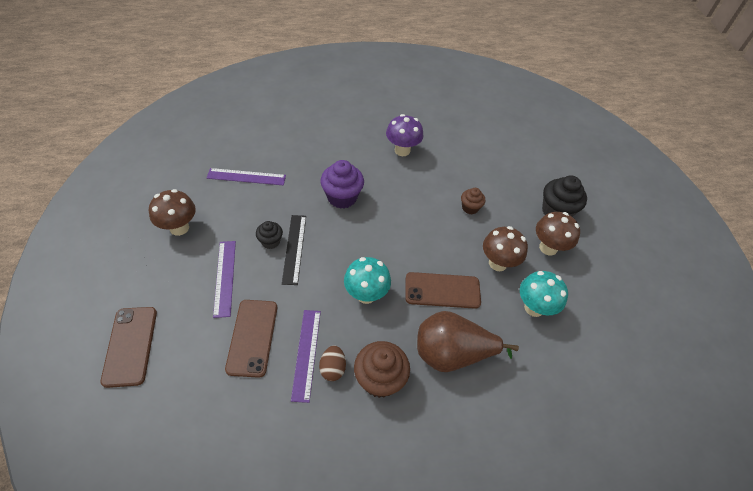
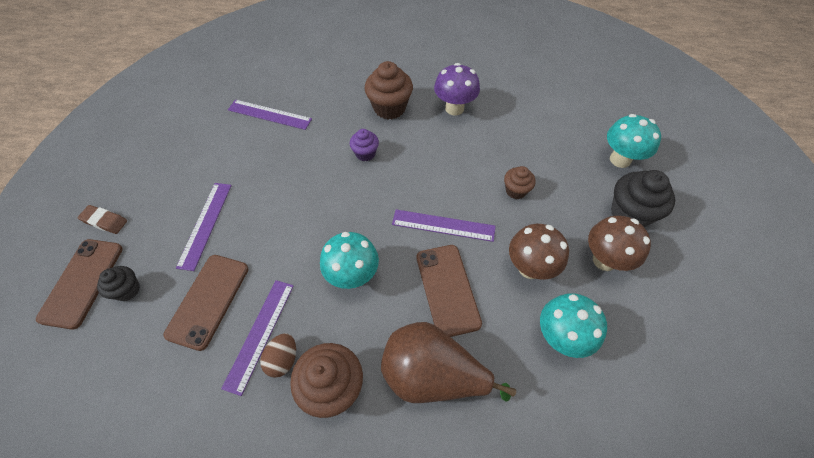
camera: 20 degrees right, 5 degrees up
(129, 291) = (105, 221): none -> brown eraser
(179, 228) = (180, 160): brown mushroom -> none
(270, 242) = (268, 192): black cupcake -> black cupcake (127, 290)
(294, 248) = (291, 205): black ruler -> none
(342, 197) = (365, 153): purple cupcake -> purple cupcake, size x0.57
(349, 157) = (389, 108): none -> brown cupcake
(423, 243) = (443, 225): none -> purple ruler
(442, 290) = (447, 289): brown phone -> brown phone turned 60 degrees clockwise
(538, 172) = (620, 159): none -> turquoise mushroom

